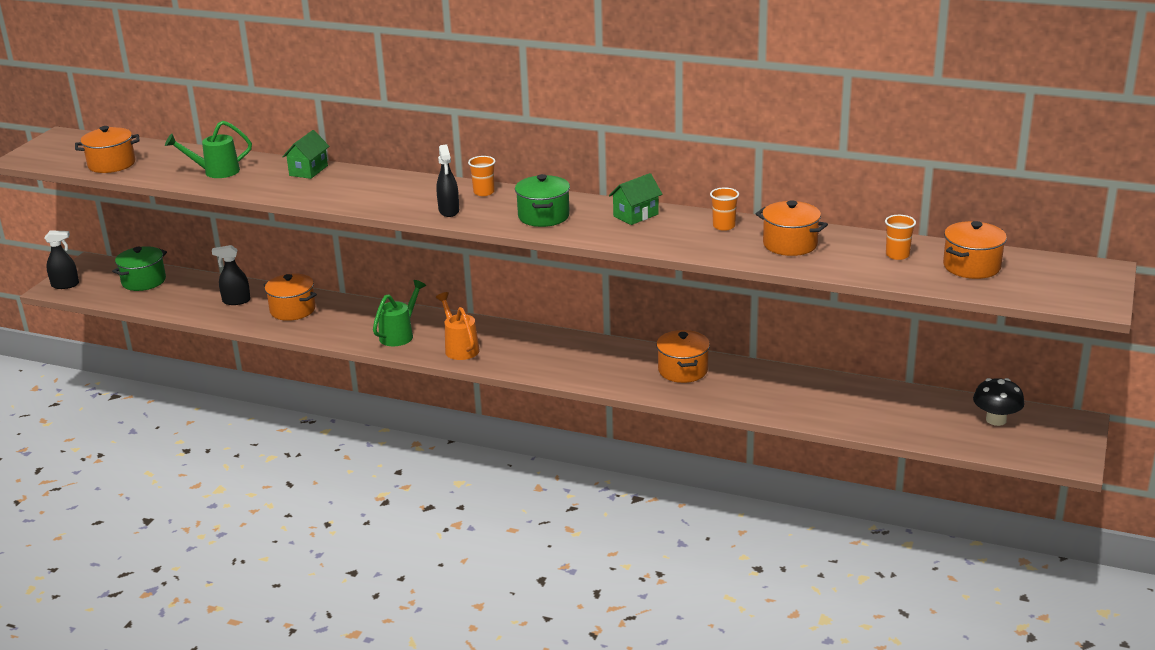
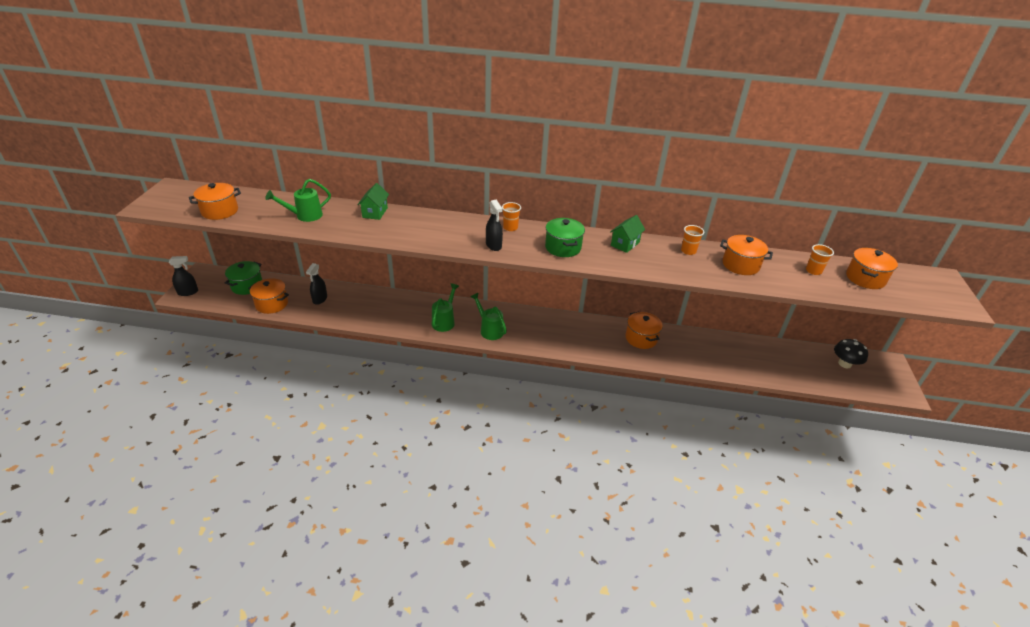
camera: 15 degrees left, 10 degrees up
(236, 301) = (320, 299): black spray bottle -> black spray bottle turned 60 degrees counterclockwise
(292, 310) = (363, 305): orange pot -> orange pot (272, 304)
(460, 348) = (489, 330): orange watering can -> green watering can

